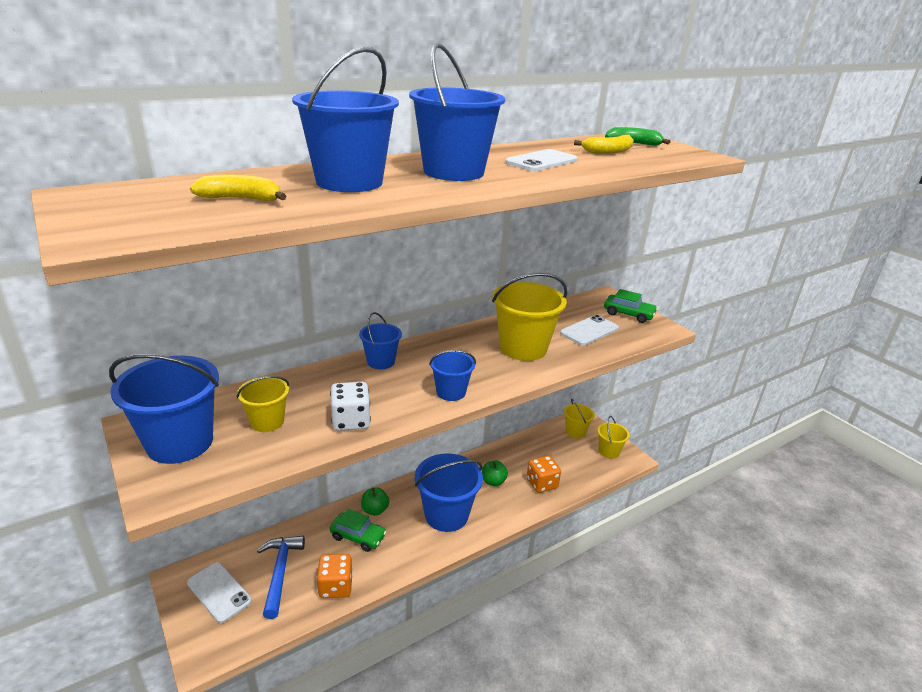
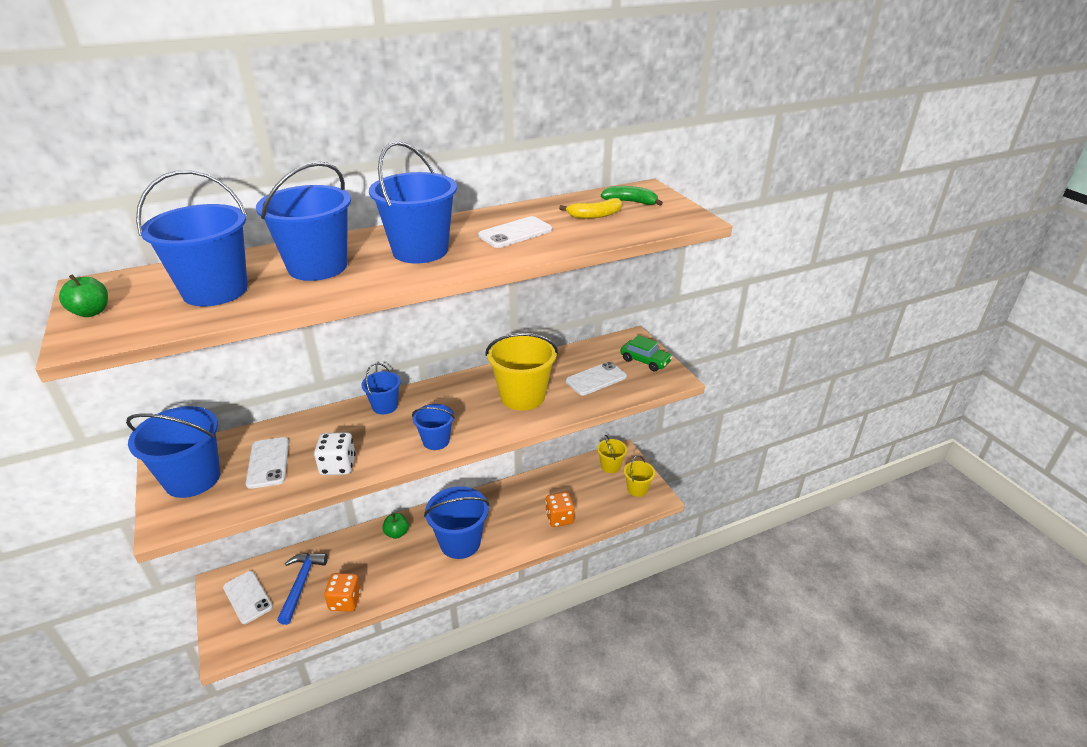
camera: 10 degrees right, 5 degrees up
(241, 199) = (215, 291): yellow banana -> blue bucket
(267, 422) = (268, 463): yellow bucket -> white phone
(358, 536) = (375, 557): green car -> none
(493, 481) = (513, 513): green apple -> green apple (91, 312)

